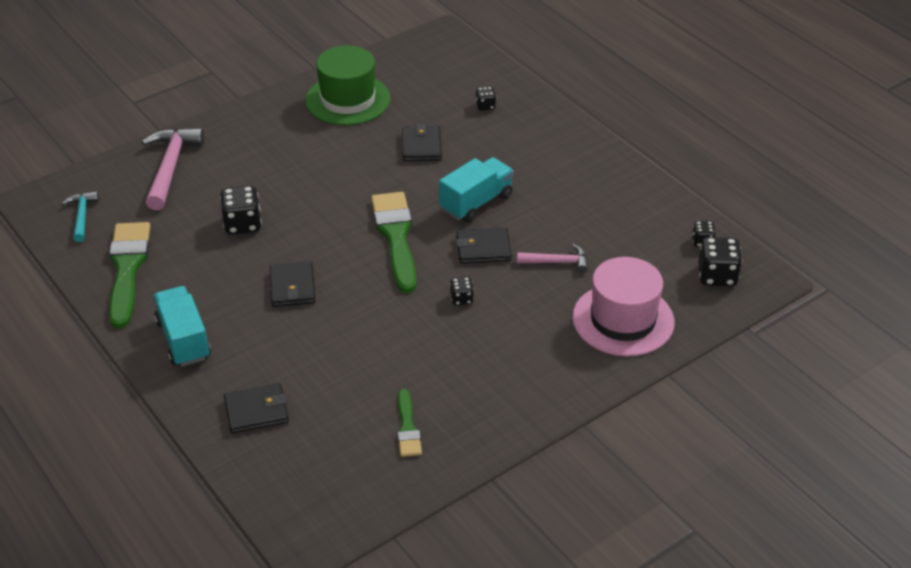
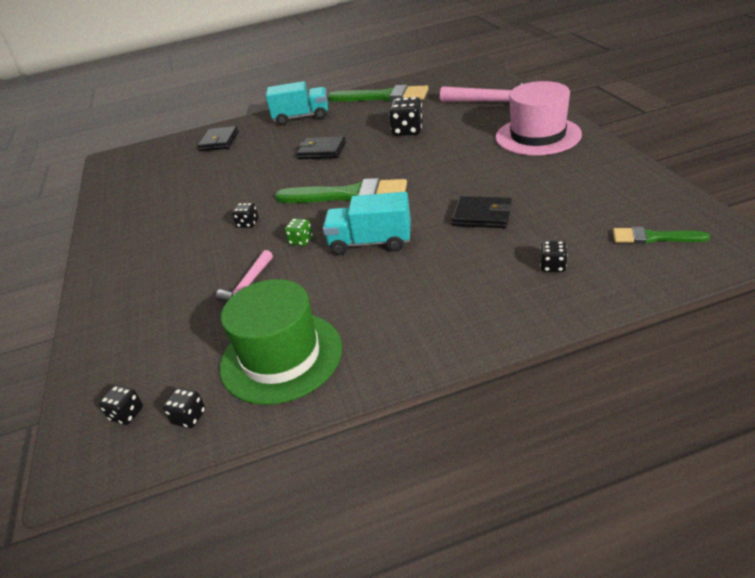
camera: 115 degrees right, 5 degrees down
(82, 216) = (448, 79): turquoise hammer -> none
(348, 100) = (582, 175): green hat -> green hat (281, 356)
(407, 428) = (149, 192): green brush -> green brush (653, 237)
(476, 203) = (370, 243): turquoise truck -> turquoise truck turned 120 degrees clockwise
(483, 248) = (301, 241): black wallet -> green dice
(623, 320) = (139, 317): pink hat -> pink hat (537, 136)
(717, 276) = (127, 414): black dice -> black dice, size x0.56

